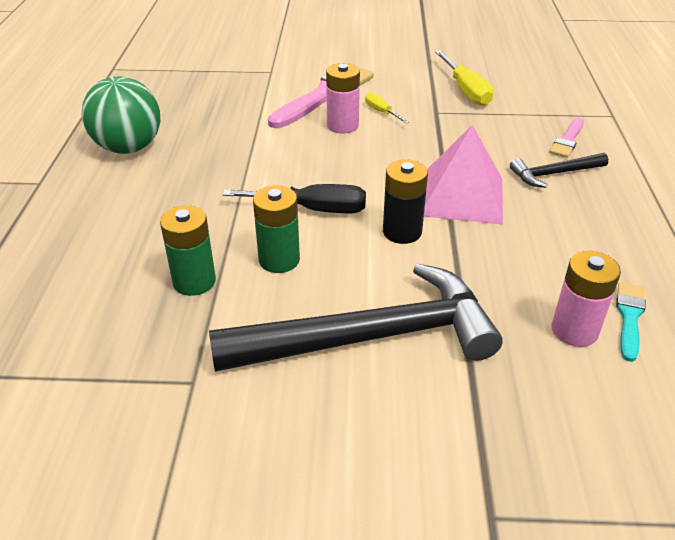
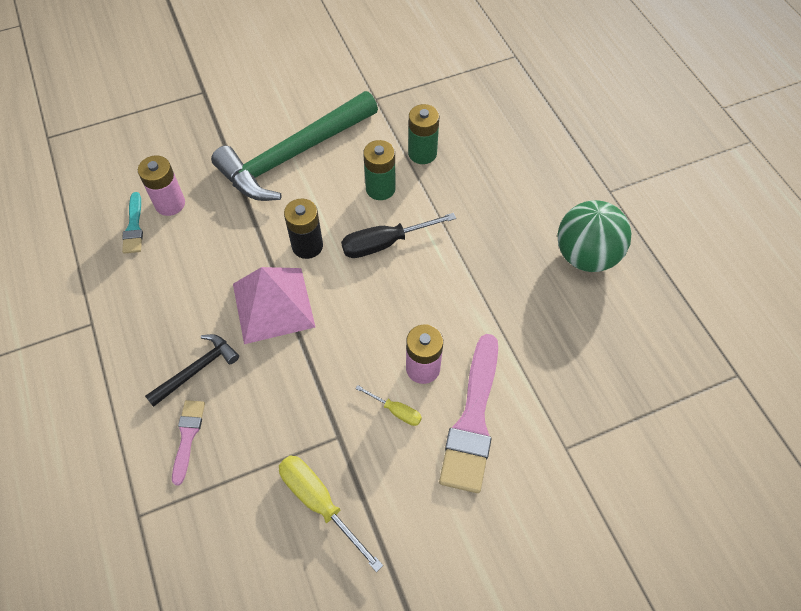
camera: 155 degrees right, 20 degrees up
(370, 337) = (293, 155): black hammer -> green hammer

